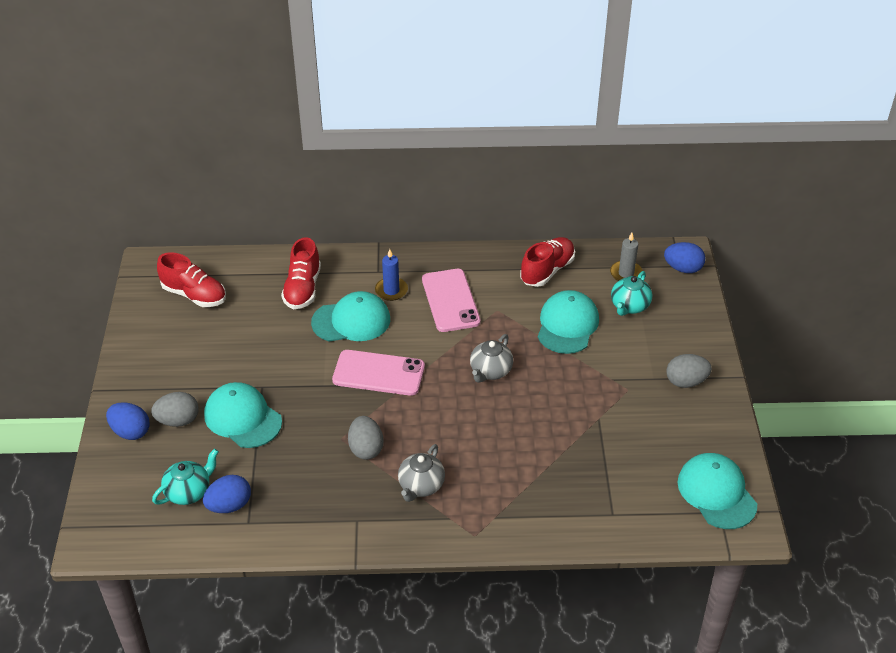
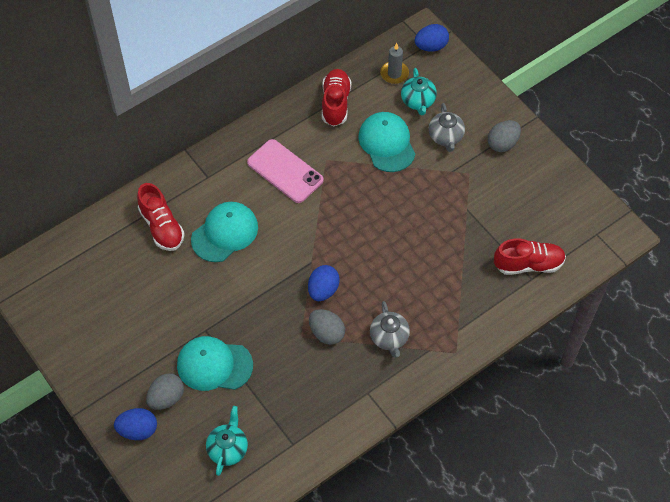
camera: 35 degrees left, 15 degrees up
(194, 295) = (78, 283): red shoe -> red shoe (528, 264)
(229, 505) = (267, 440): blue egg -> blue egg (323, 290)
(378, 373) = (283, 266): pink phone -> none
(391, 290) = (232, 188): blue candle -> none
(490, 371) = (363, 215): grey teapot -> grey teapot (446, 137)
(716, 493) = (584, 220): turquoise cap -> none

